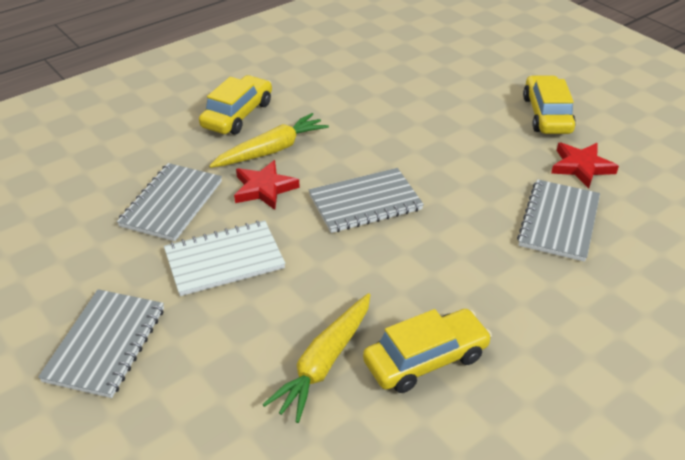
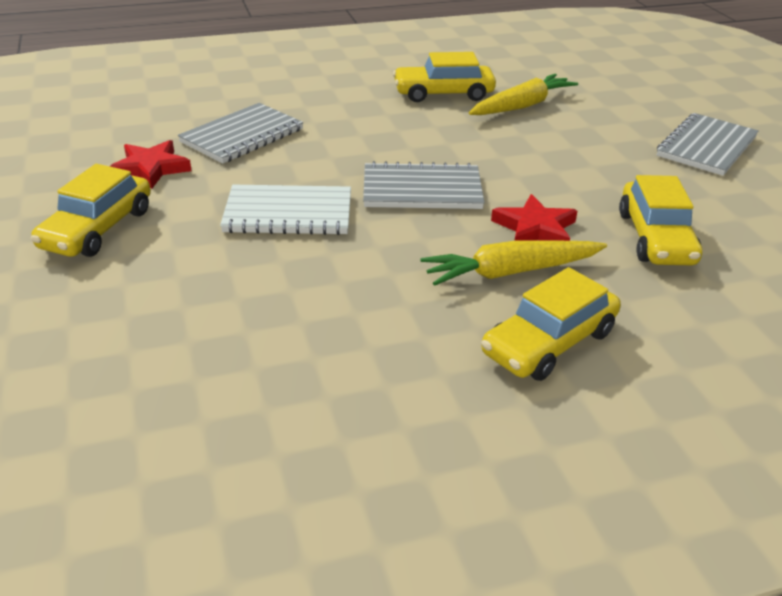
camera: 160 degrees left, 5 degrees down
(171, 204) = (656, 238): grey notebook -> yellow car
(224, 260) = (595, 177): white notebook -> white notebook (288, 213)

